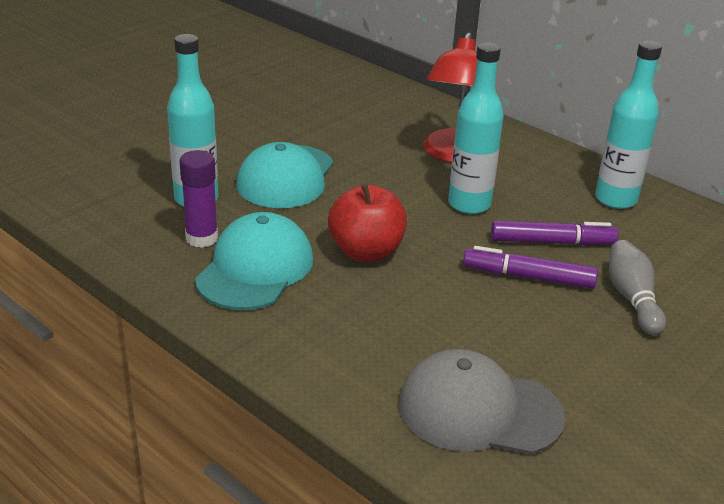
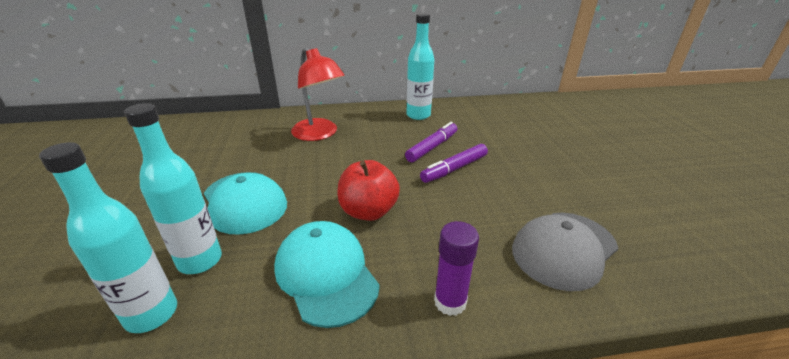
camera: 50 degrees left, 0 degrees up
(201, 238) = (252, 285): purple glue stick -> purple glue stick (450, 302)
(469, 204) = (370, 153): turquoise bottle -> turquoise bottle (151, 314)
(632, 299) = (500, 150): grey bowling pin -> none

